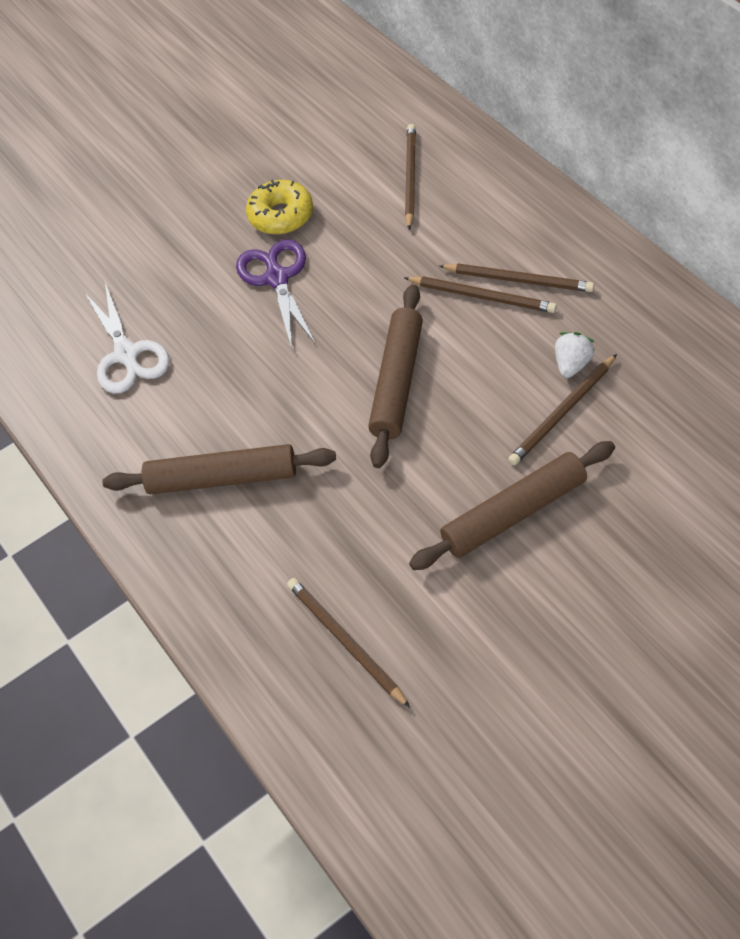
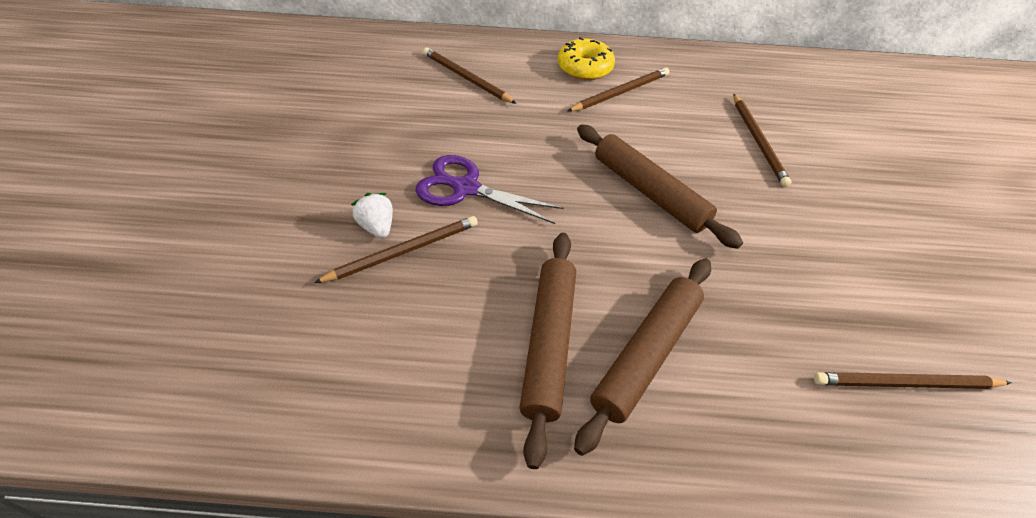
camera: 60 degrees left, 5 degrees down
(127, 355) = (420, 331): white scissors -> none
(281, 215) = (406, 148): yellow donut -> yellow donut (584, 68)
(482, 296) = (616, 113): brown pencil -> brown pencil (403, 251)
(514, 513) = (832, 212): brown rolling pin -> brown rolling pin (548, 344)
(572, 364) = (719, 115): white strawberry -> white strawberry (377, 227)

